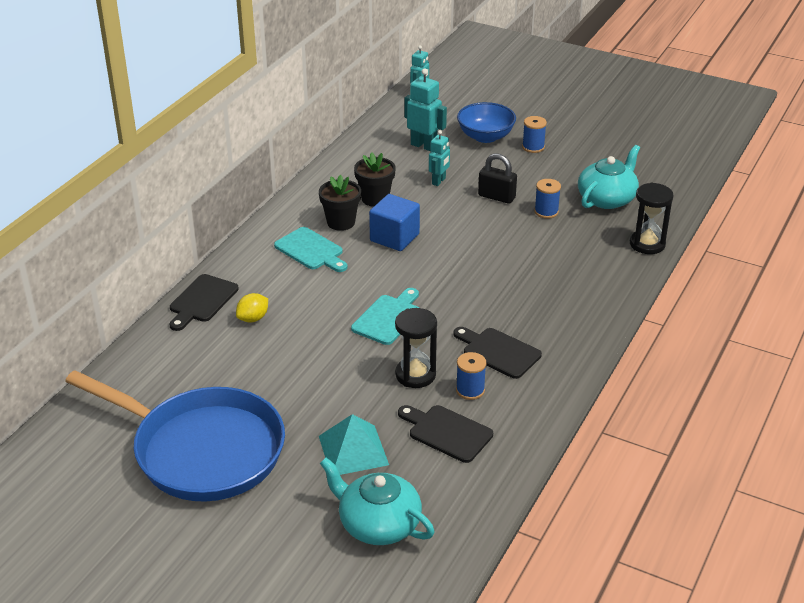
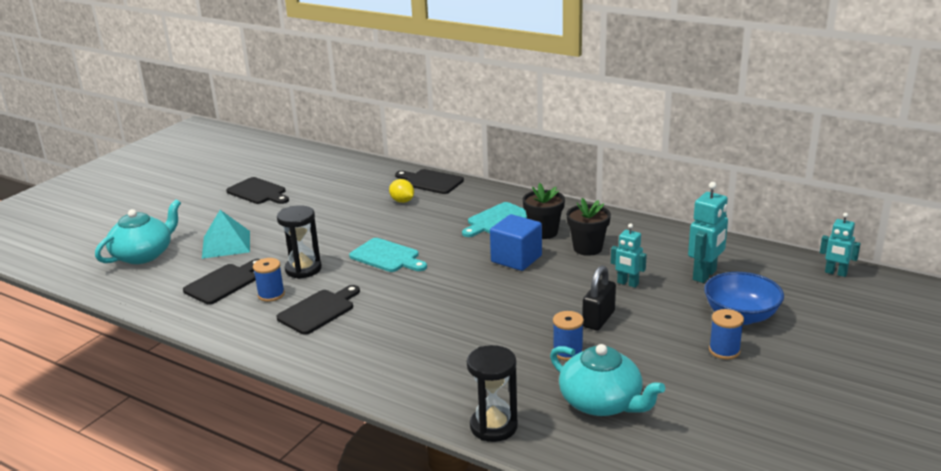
camera: 95 degrees right, 10 degrees down
(201, 450) = (258, 192): blue pan -> black cutting board

